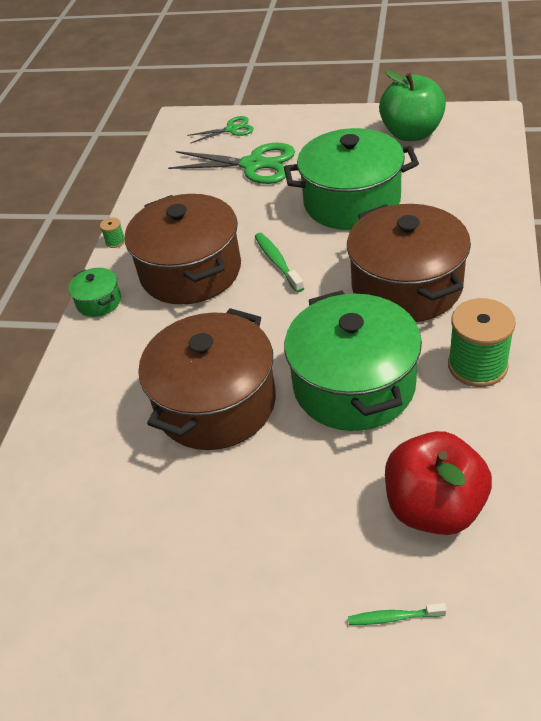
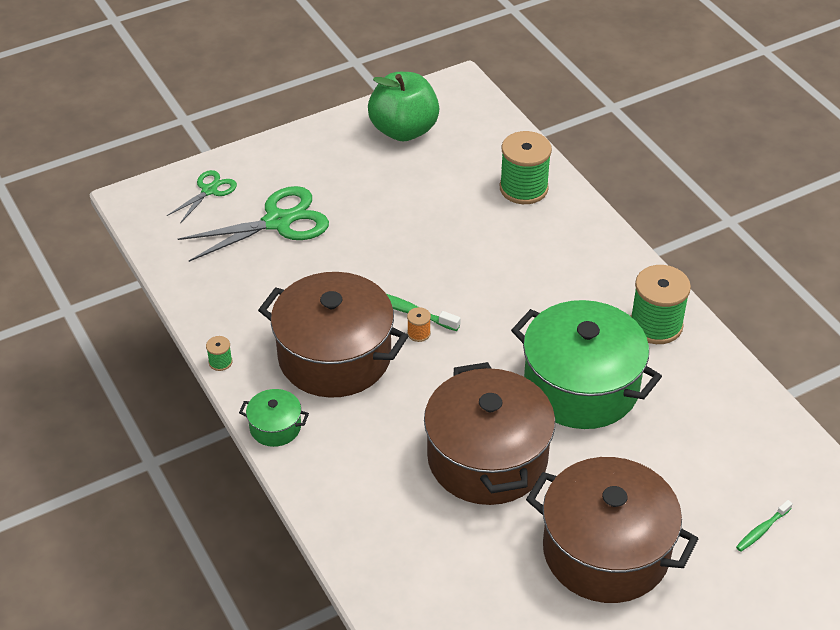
camera: 45 degrees left, 0 degrees up
(267, 281) = (419, 333): none -> orange spool
(351, 201) = (416, 223): green pot -> none
(406, 286) = (542, 284): brown pot -> brown pot (606, 551)
(434, 507) = (721, 445): red apple -> none
(467, 207) = (523, 188): none -> green spool

